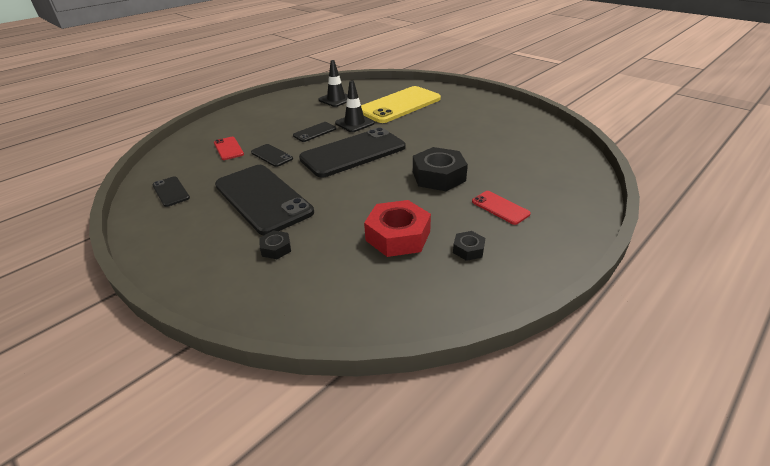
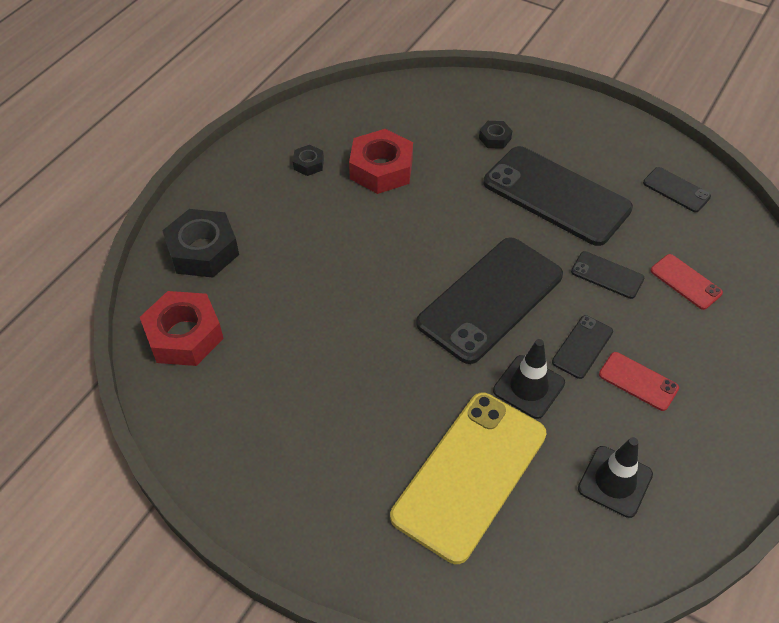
camera: 165 degrees right, 15 degrees up
(438, 176) = (354, 265): black nut -> black nut (203, 250)
(500, 208) = (275, 222): red phone -> red phone (638, 381)
(557, 156) = (184, 335): none -> red nut

